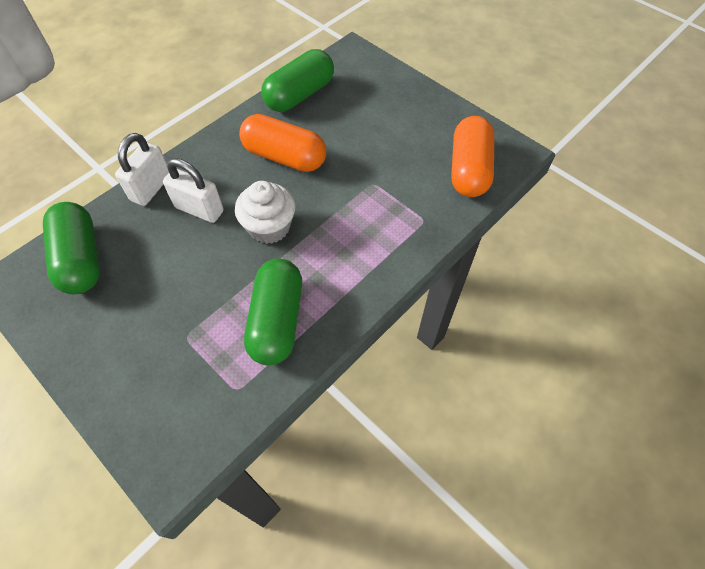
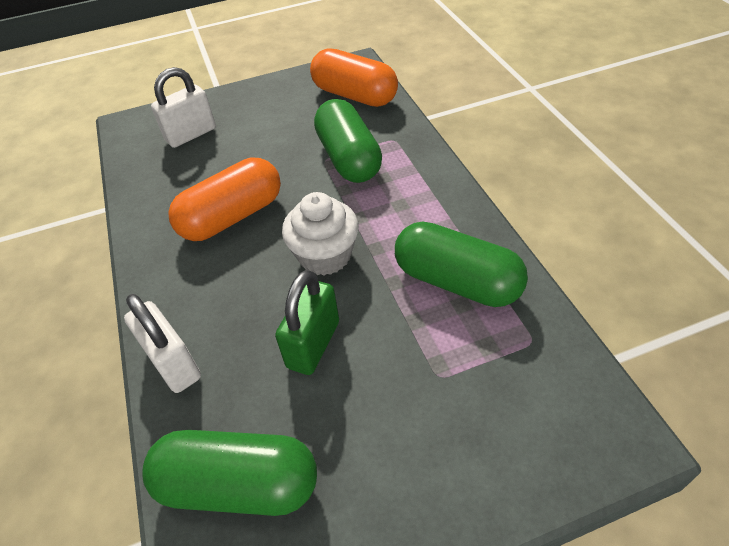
camera: 60 degrees left, 10 degrees down
(189, 253) = (313, 344): none -> green padlock
(199, 209) = (250, 317): white padlock -> white padlock (191, 134)
(299, 95) = (151, 180): green capsule -> green capsule (348, 158)

